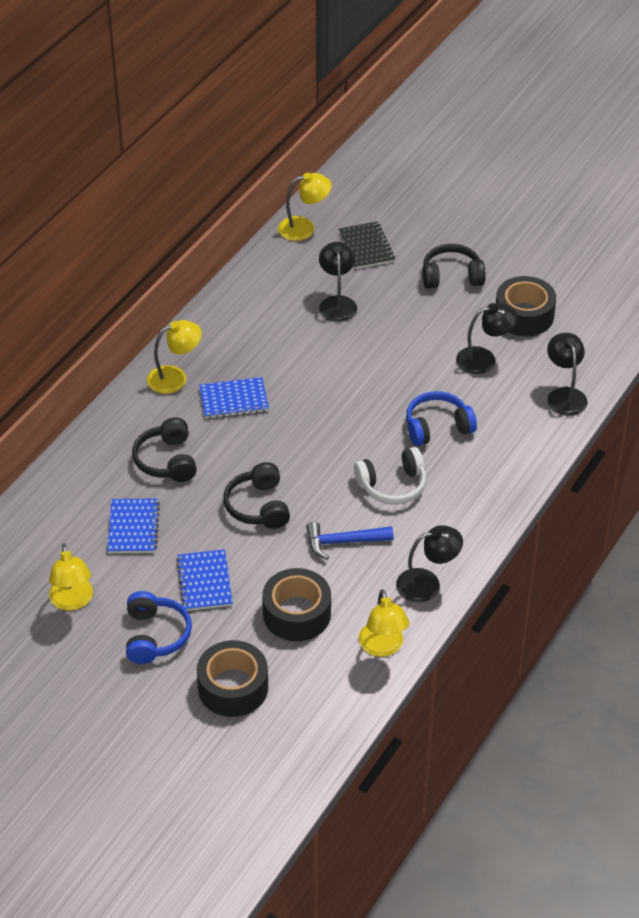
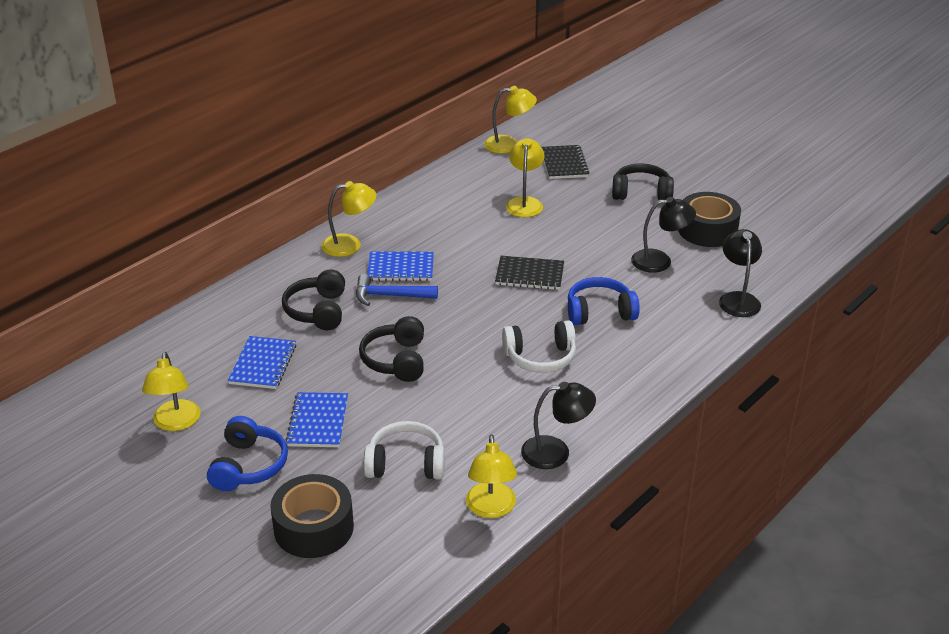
camera: 10 degrees right, 10 degrees down
(297, 614) = (406, 464): black tape -> white headphones
(337, 303) = (524, 203): black lamp -> yellow lamp
(343, 542) = (475, 402): blue hammer -> blue hammer (390, 296)
(361, 392) = (529, 275): none -> black notebook

